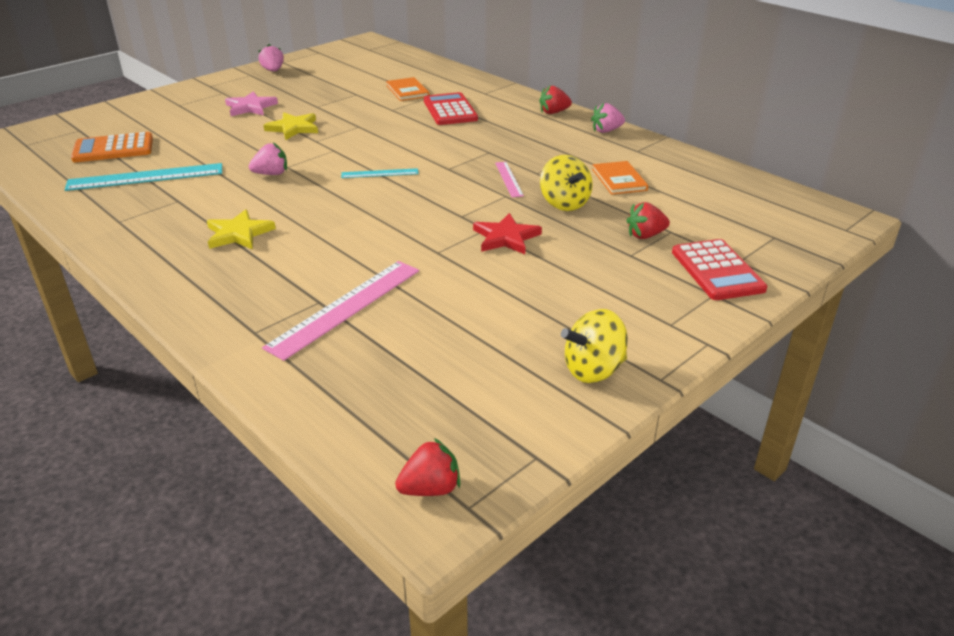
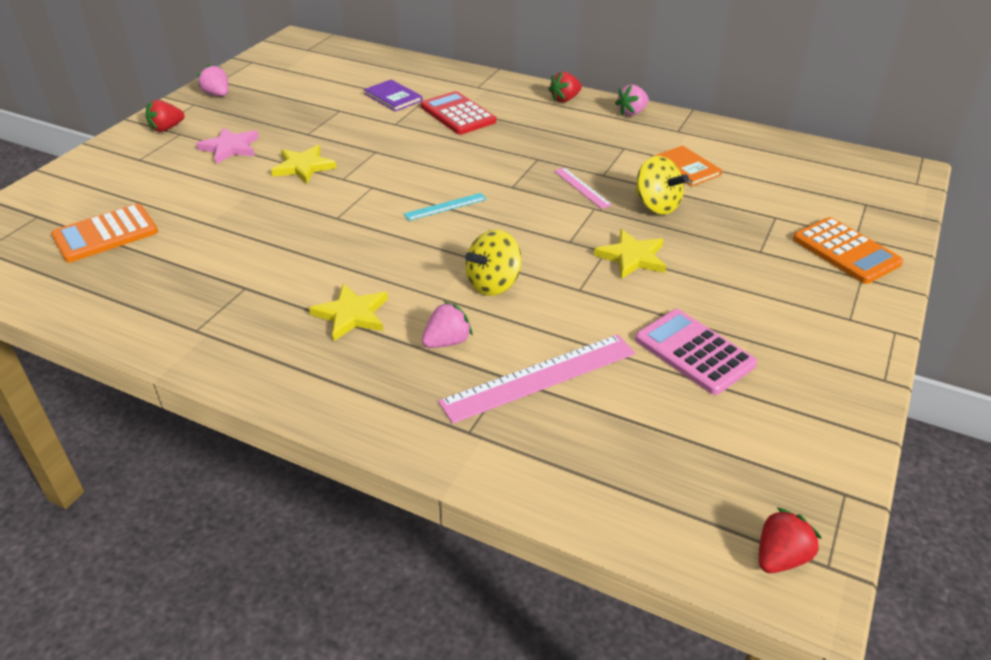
camera: 20 degrees left, 5 degrees up
(145, 177) = (179, 265): turquoise ruler -> none
(271, 174) = (326, 231): pink strawberry -> pink strawberry (447, 342)
(345, 307) = (539, 377): pink ruler -> pink ruler turned 45 degrees clockwise
(407, 91) = (393, 97): orange book -> purple book
(496, 318) = (694, 352): none -> pink calculator
(506, 237) = (632, 257): red star -> yellow star
(593, 370) = (822, 386): yellow spinning top -> yellow spinning top (493, 284)
(645, 235) = (757, 226): red strawberry -> red strawberry (166, 128)
(717, 270) = (846, 251): red calculator -> orange calculator

